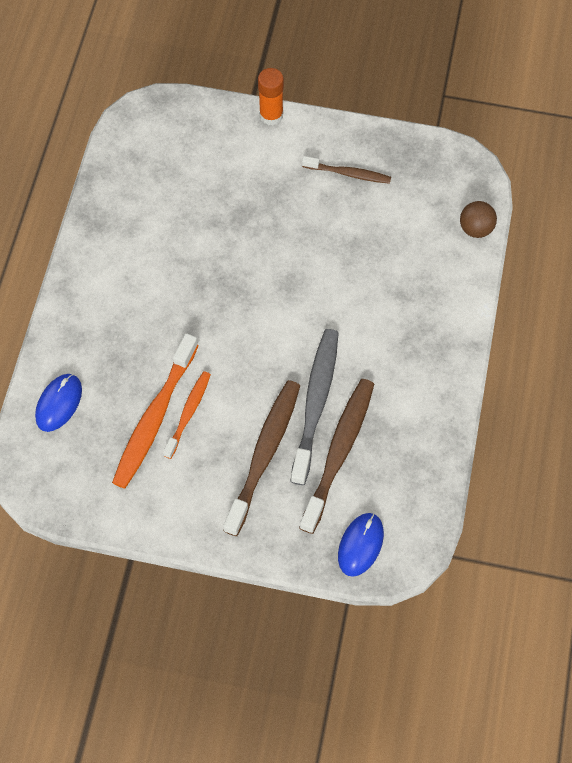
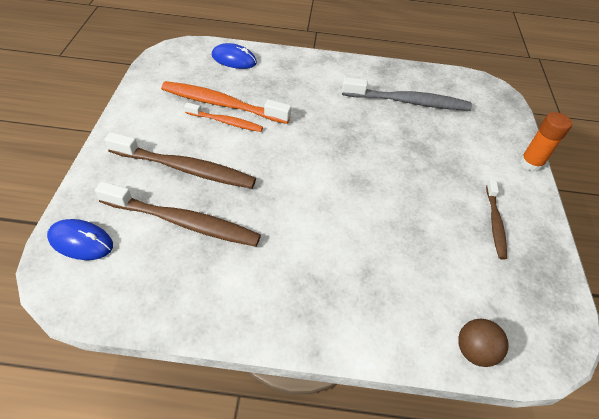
camera: 80 degrees right, 15 degrees down
(315, 403) = (236, 203): grey toothbrush -> grey toothbrush (408, 102)

